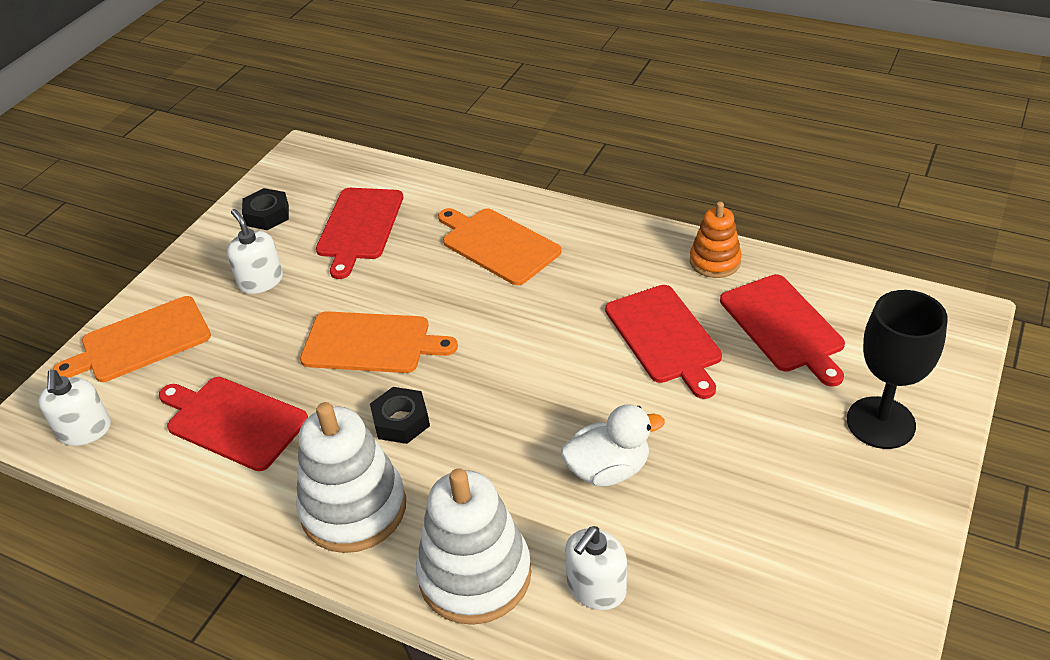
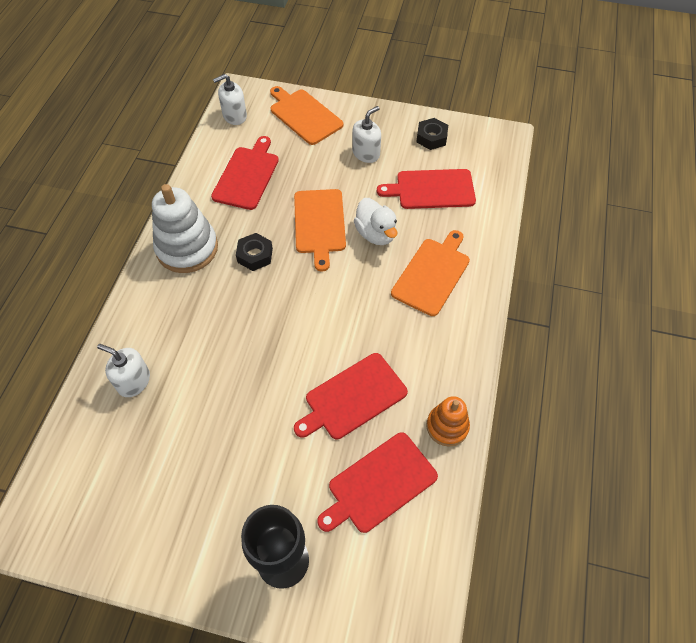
camera: 75 degrees right, 15 degrees up
(475, 575) = (143, 317): white stacking toy -> none
(608, 469) = (224, 376): white duck -> white duck (376, 234)

